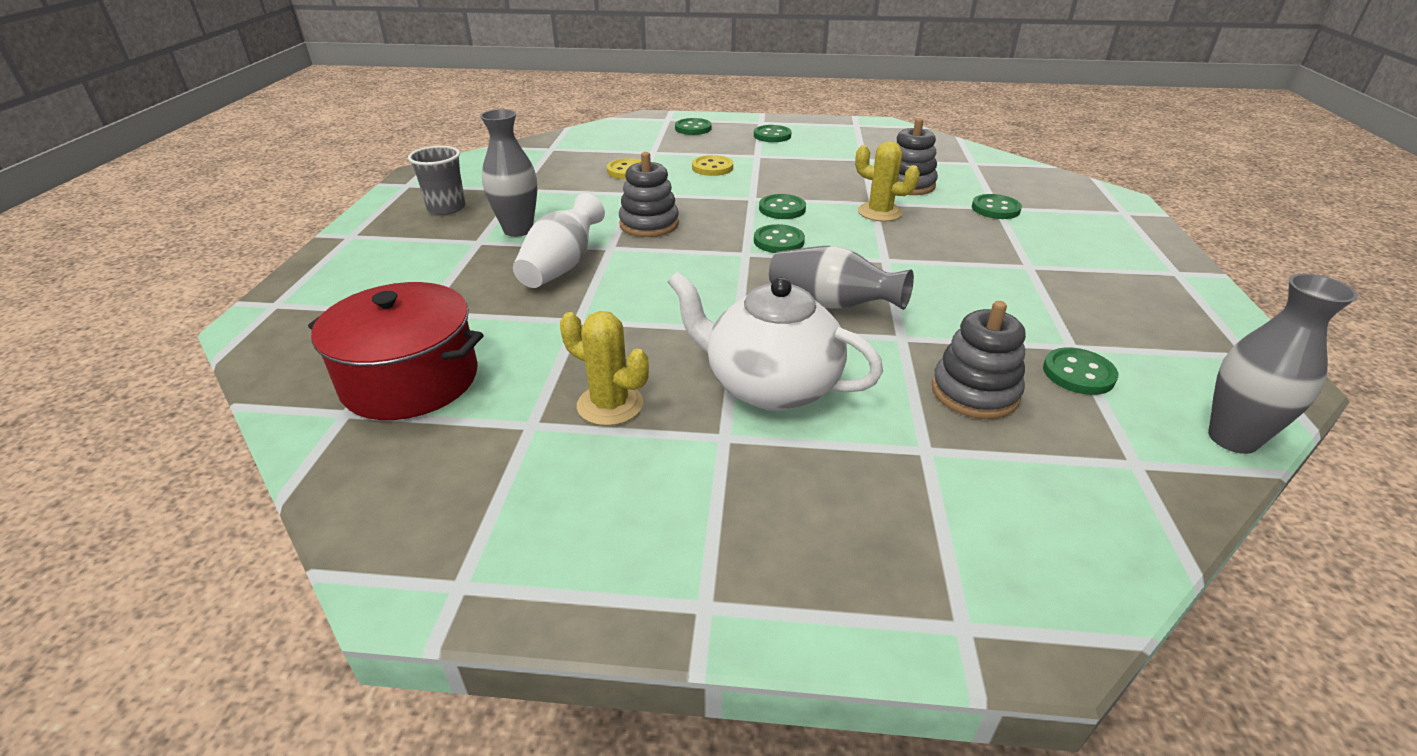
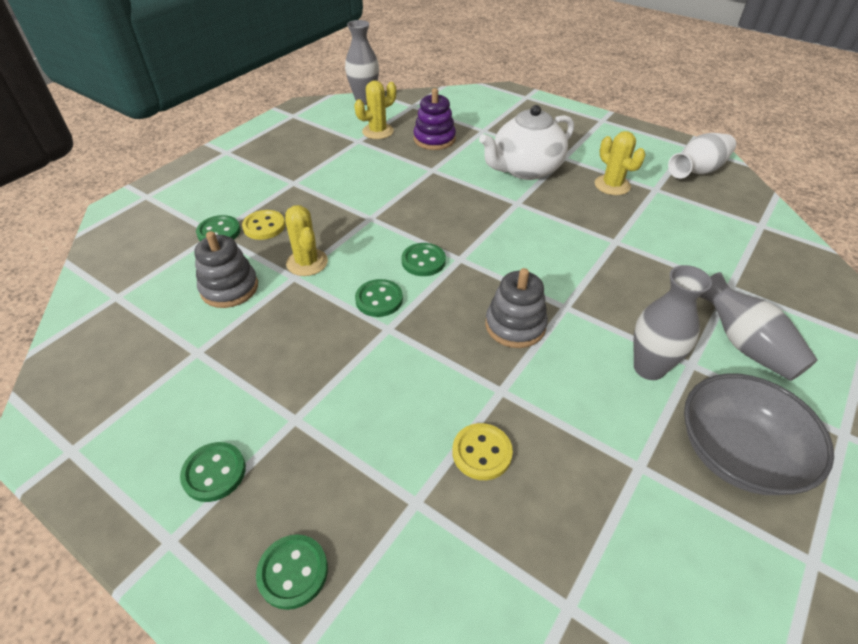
camera: 150 degrees left, 10 degrees up
(410, 380) = (727, 233): red pot -> none
(446, 208) = (737, 453): grey cup -> grey bowl
(562, 266) = (615, 297): white vase -> white vase (698, 171)
(712, 168) = (374, 411): yellow button -> yellow button (264, 226)
(770, 386) = (525, 169): white teapot -> white teapot turned 90 degrees clockwise
(831, 304) = (446, 199): grey vase -> grey vase (745, 345)
(974, 392) = (434, 139): grey stacking toy -> purple stacking toy
(1078, 374) = (378, 131): green button -> yellow cactus

